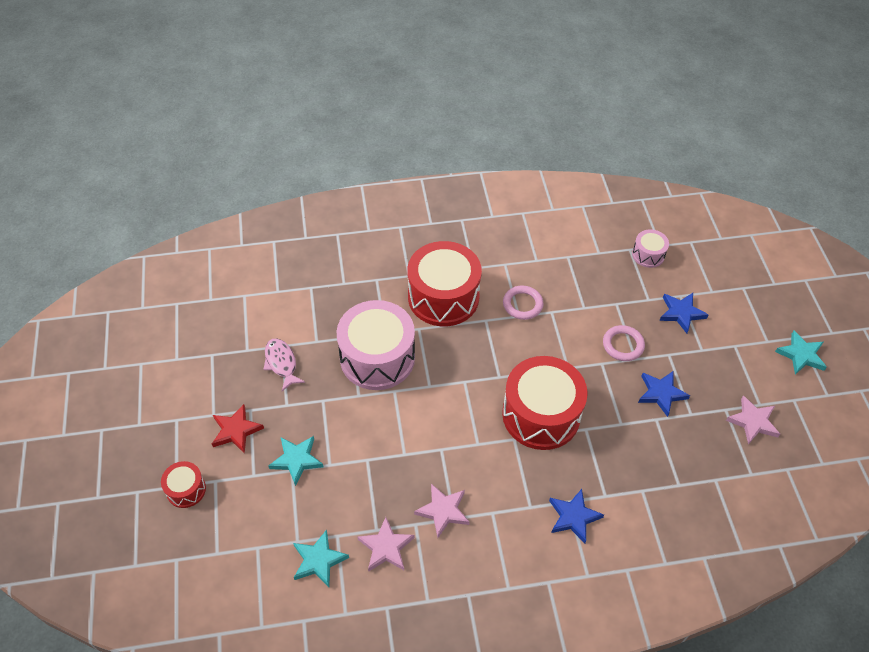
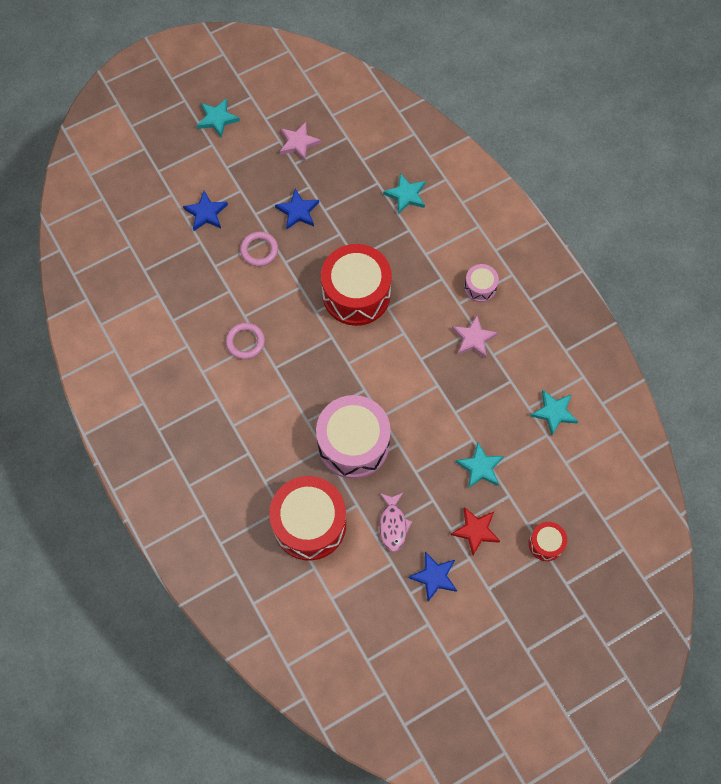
camera: 110 degrees left, 15 degrees up
(281, 363) = (393, 525): pink fish -> pink fish turned 45 degrees counterclockwise
(386, 547) = (521, 368): pink star -> none
(443, 297) = (263, 412): red drum -> red drum (309, 524)
(573, 517) = (436, 247): blue star -> blue star (434, 577)
(648, 255) = (146, 253): pink drum -> pink drum (480, 287)
(654, 509) = (406, 195): none -> turquoise star

